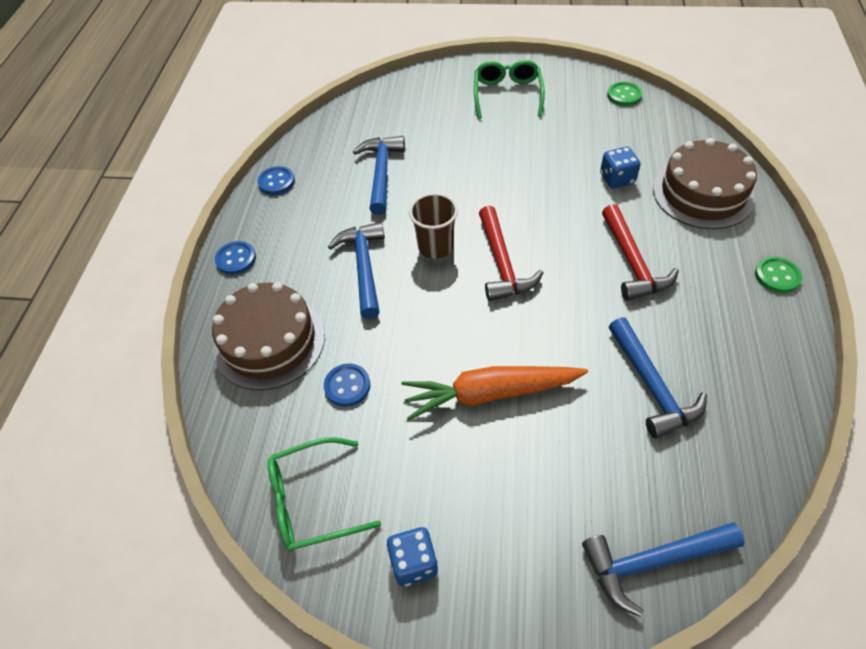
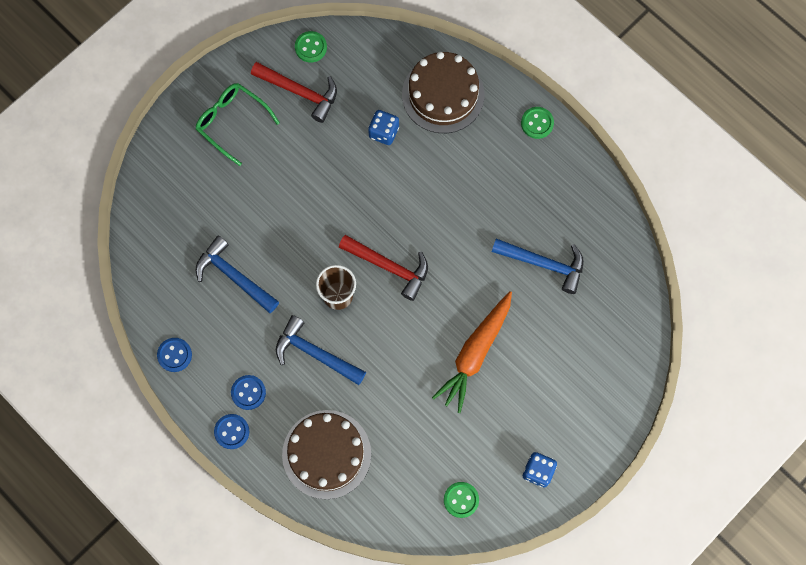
camera: 55 degrees left, 20 degrees up
(312, 501) = (461, 500): green glasses -> green button
(347, 386) = (401, 430): blue button -> blue button (248, 392)
(632, 262) = (456, 191): red hammer -> red hammer (300, 92)
(653, 562) = (629, 356): blue hammer -> none

